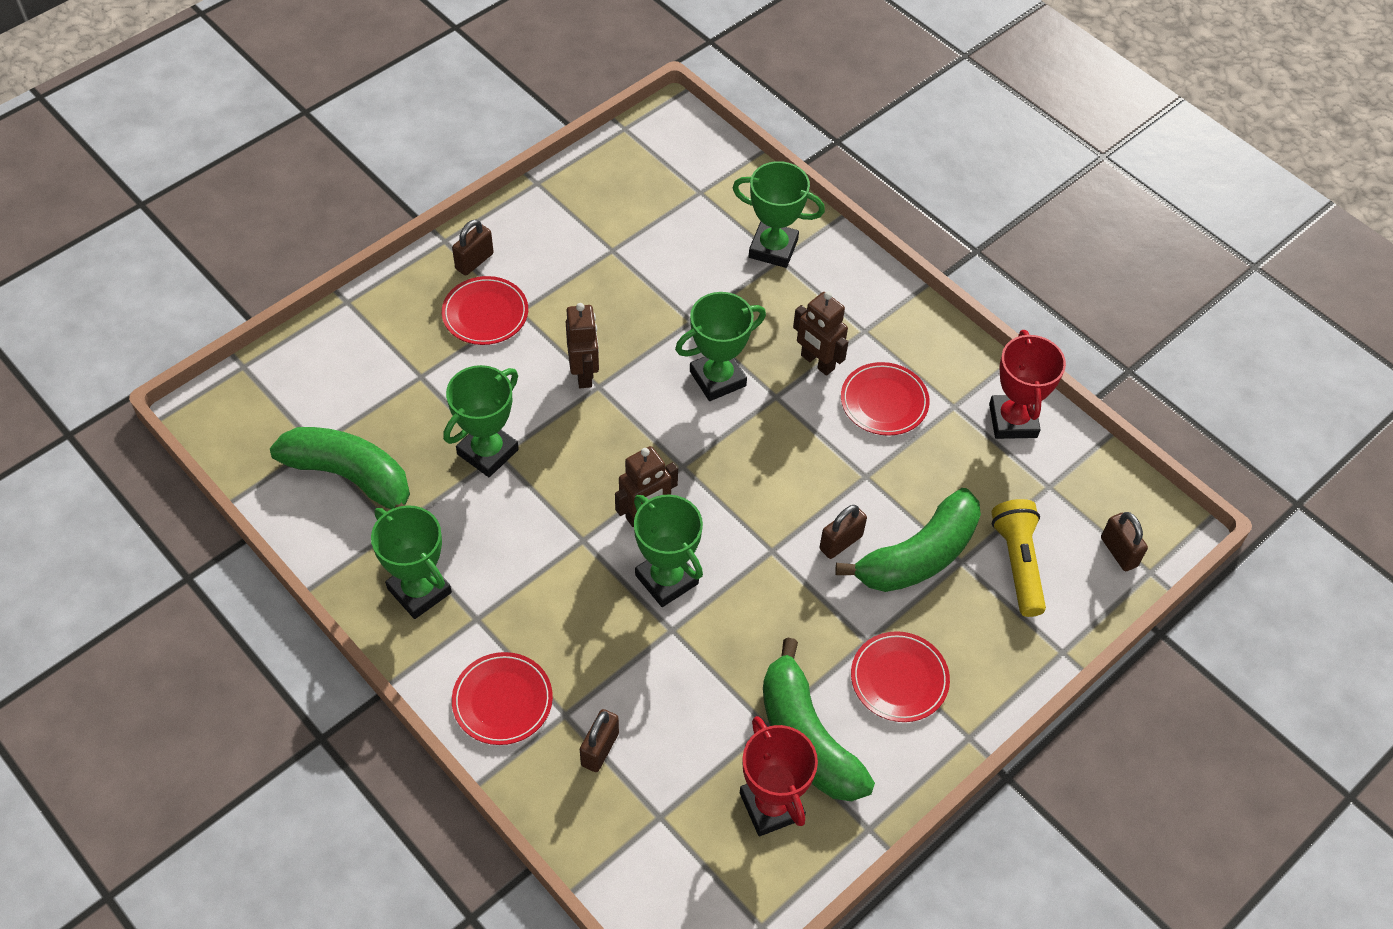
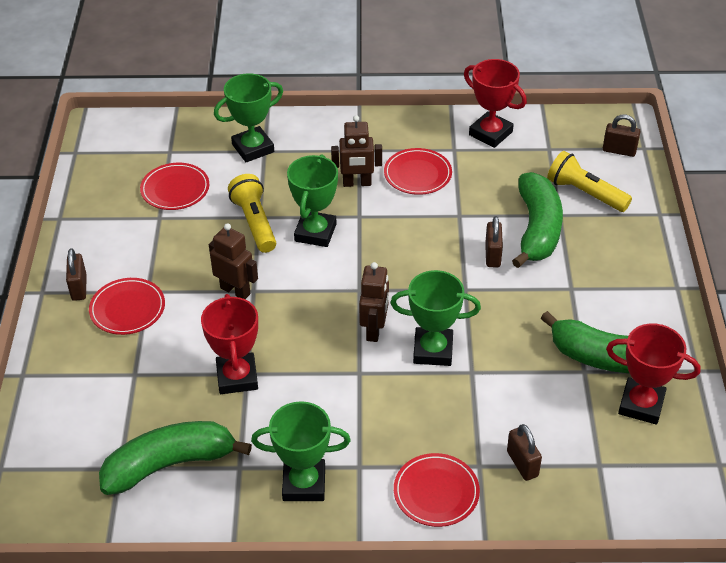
camera: 45 degrees left, 10 degrees down
(488, 452) = (237, 377): green trophy -> red trophy
(680, 323) = (254, 223): none -> yellow flashlight
(899, 679) = (610, 291): red plate -> red plate (175, 189)

